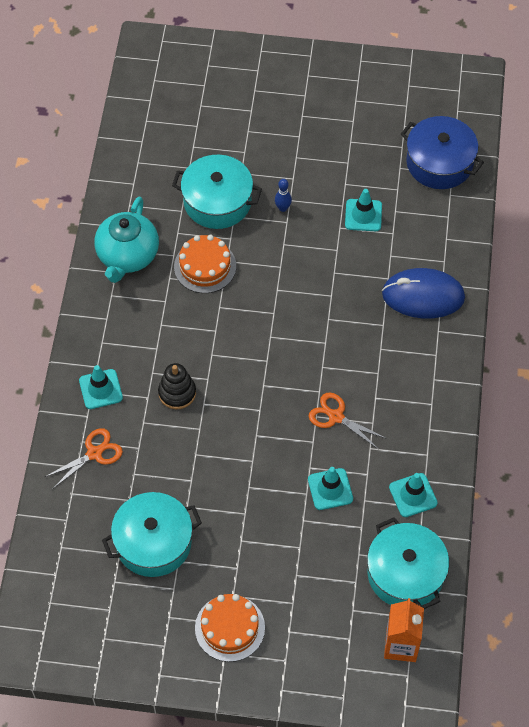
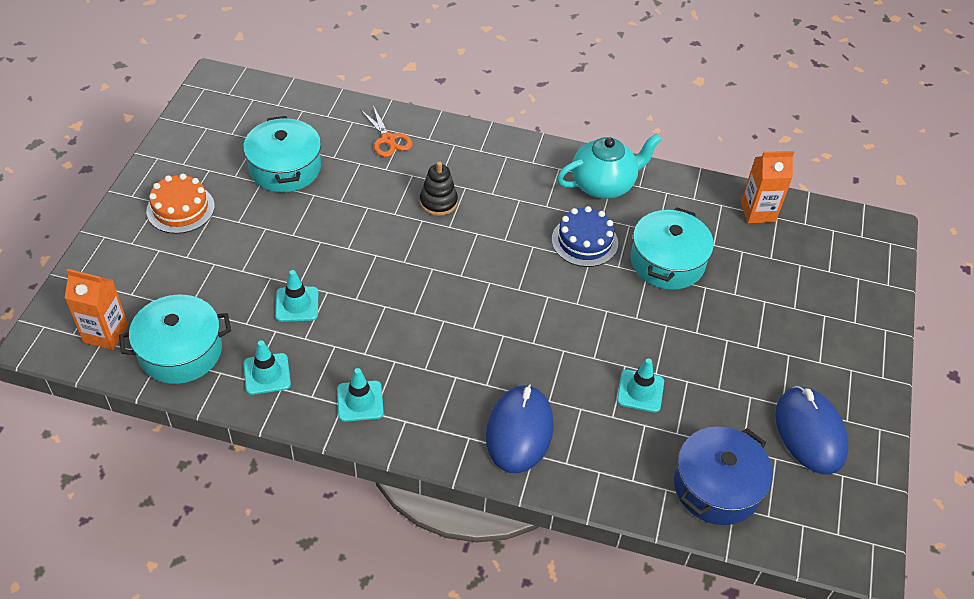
camera: 95 degrees right, 10 degrees down
(100, 389) = (454, 150): turquoise traffic cone -> turquoise traffic cone (360, 401)
(127, 256) = (603, 184): turquoise teapot -> turquoise teapot turned 135 degrees clockwise
(142, 134) = (758, 212): none -> orange carton
(205, 266) = (584, 241): orange cake -> blue cake
(283, 208) = (655, 317): blue bowling pin -> none
(336, 417) = (379, 322): orange scissors -> none
(375, 104) = (810, 432): none -> blue mouse

